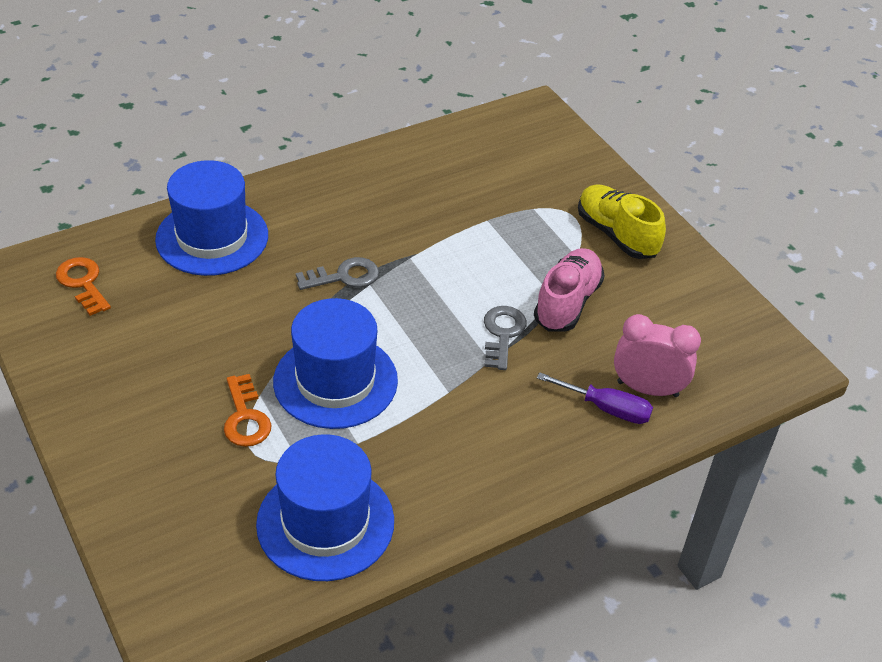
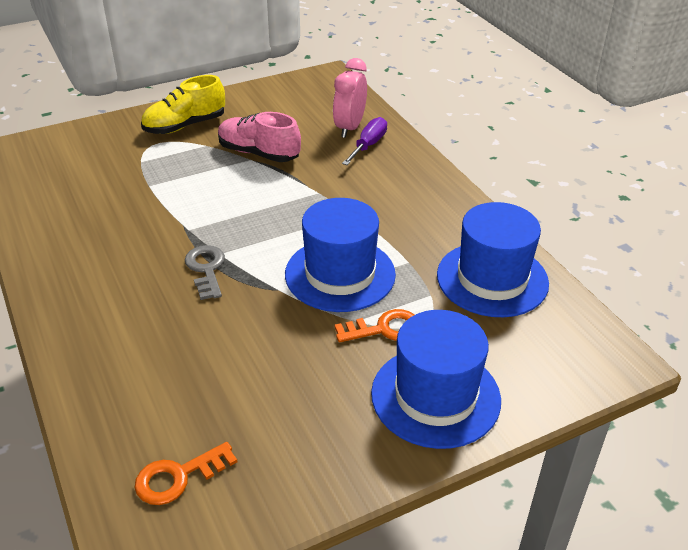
camera: 85 degrees left, 5 degrees down
(212, 237) = (124, 366): blue hat -> blue hat (435, 396)
(502, 334) = (290, 185): grey key -> none

